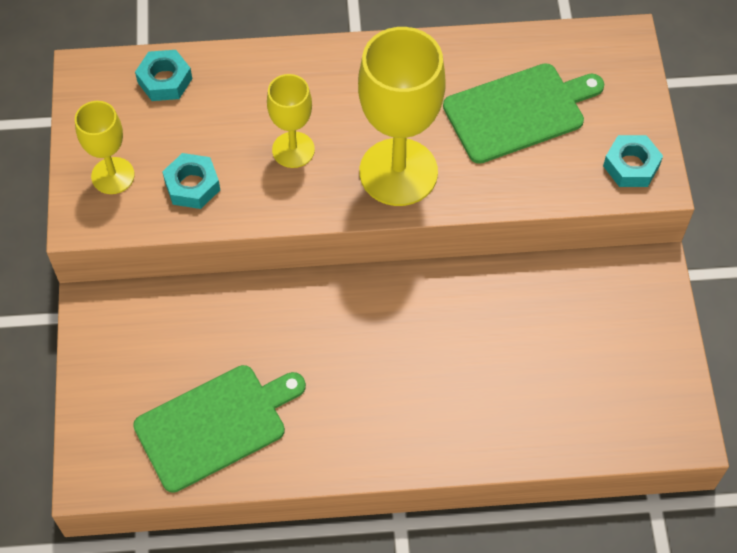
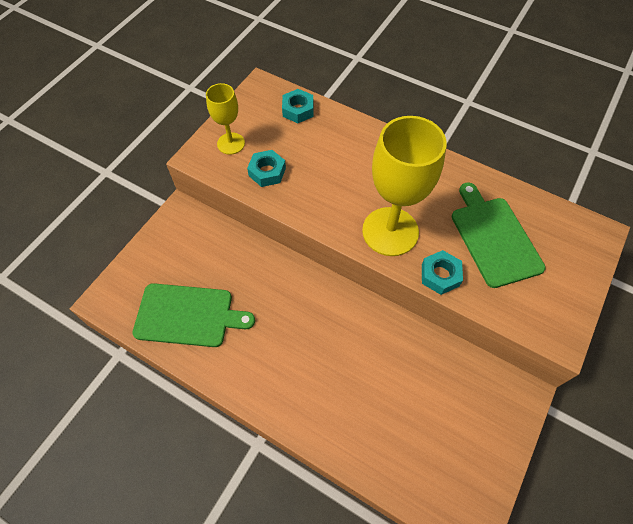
camera: 35 degrees right, 0 degrees up
(293, 150) = (338, 184): yellow goblet -> none
(518, 111) = (494, 238): green cutting board -> green cutting board turned 120 degrees counterclockwise
(631, 166) = (550, 316): turquoise nut -> turquoise nut (440, 275)

